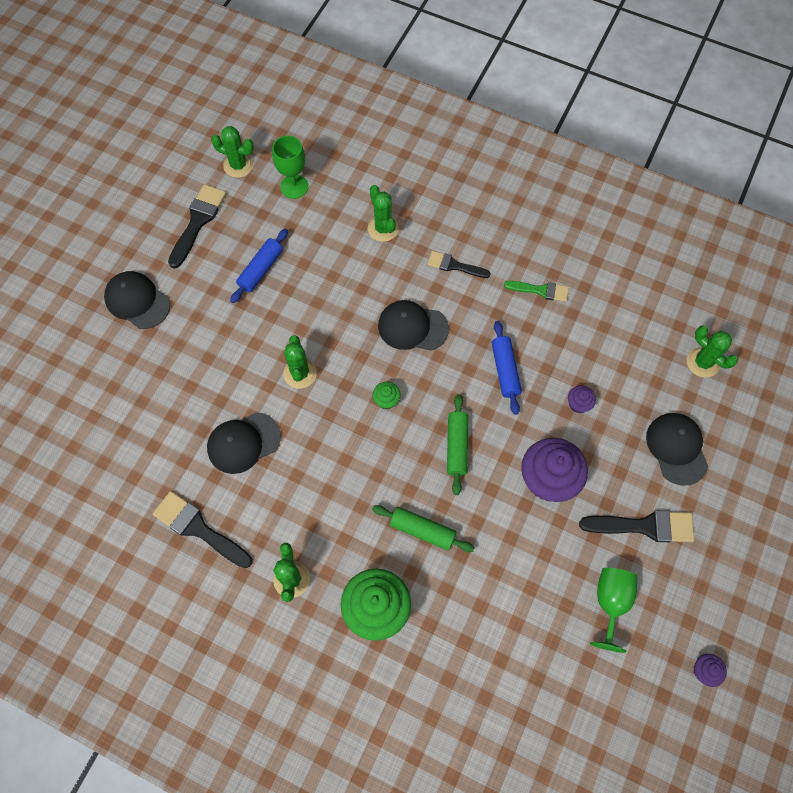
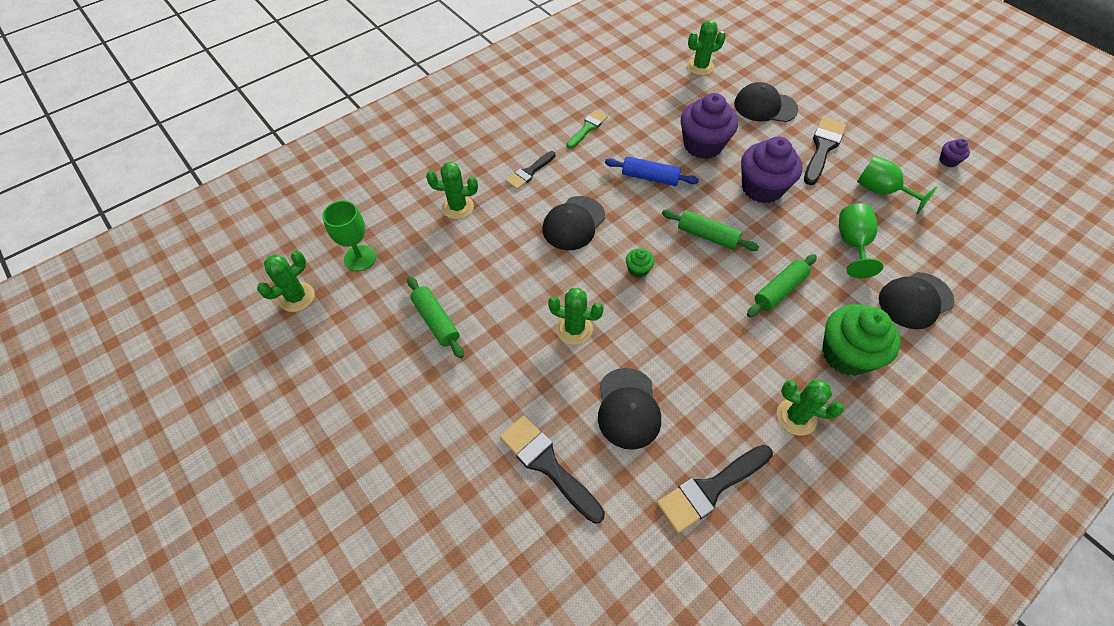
camera: 65 degrees left, 10 degrees down
(137, 301) = (395, 459): black cap -> black cap (915, 300)
(198, 222) = (337, 359): black brush -> black brush (547, 464)
(261, 270) = (436, 321): blue rolling pin -> green rolling pin
(517, 587) = (852, 244): none -> green goblet
(578, 404) = (702, 145): purple cupcake -> purple cupcake, size x2.23

